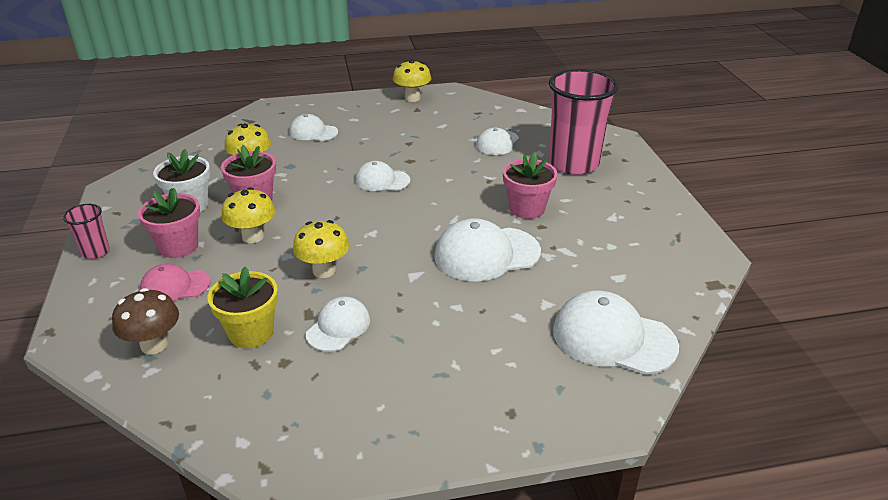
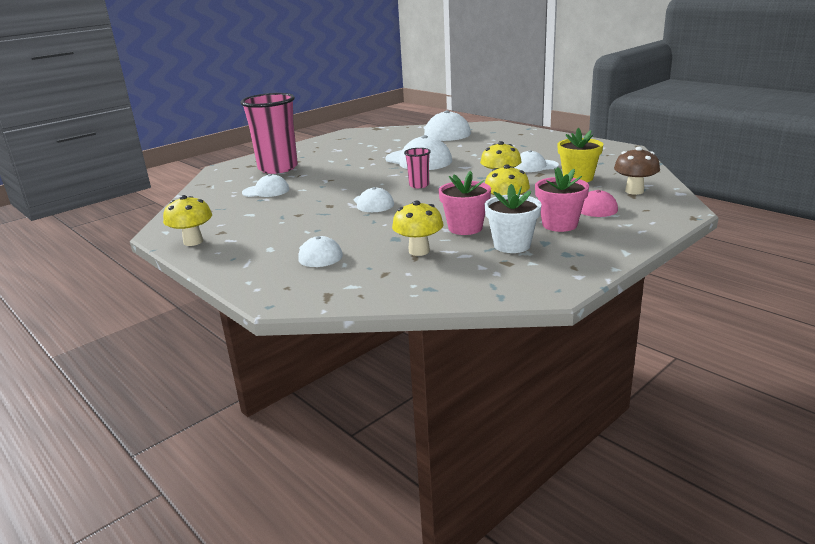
camera: 120 degrees left, 10 degrees down
(95, 252) = (622, 246): pink cup -> pink cup (419, 185)
(527, 209) = (355, 164): pink flower pot -> none

